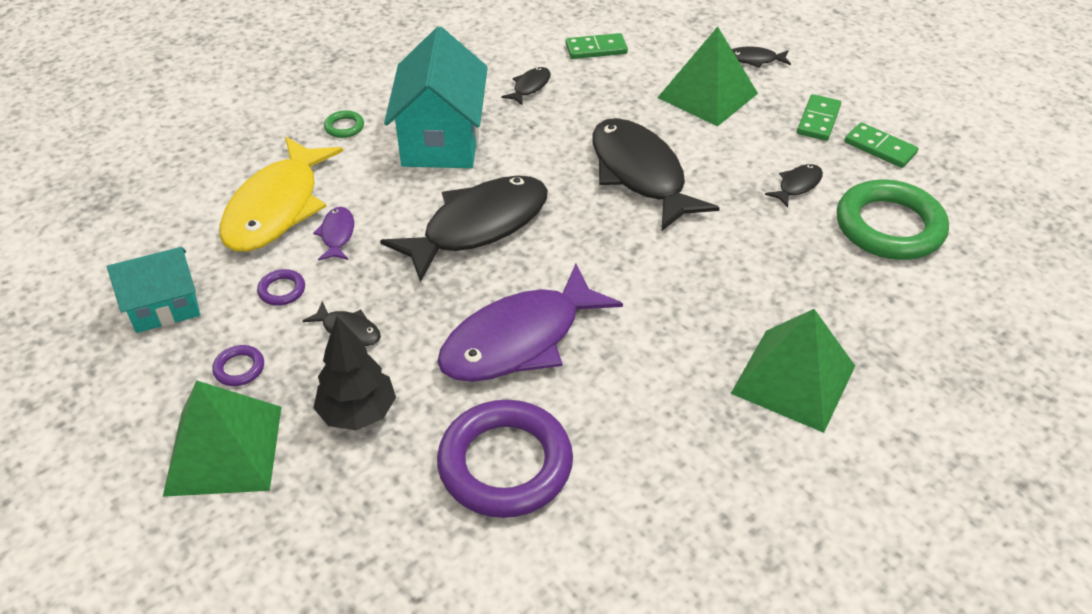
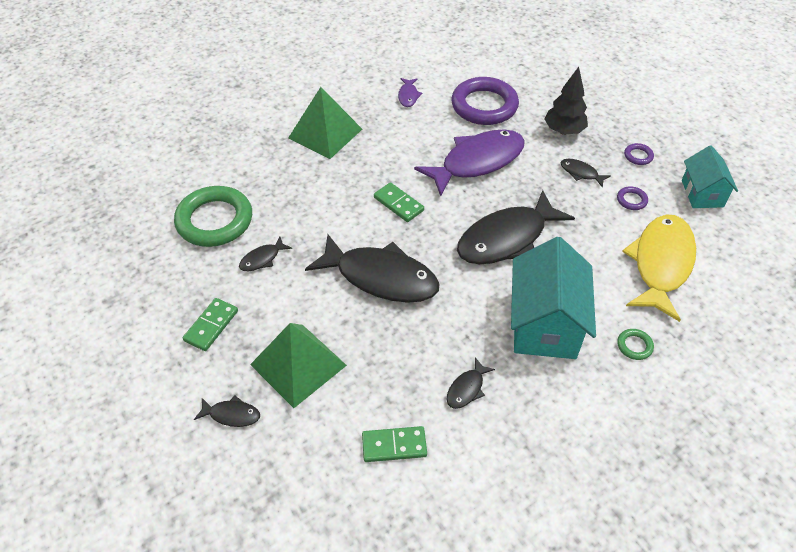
camera: 175 degrees left, 5 degrees up
(165, 307) = (702, 193): turquoise house -> turquoise house turned 75 degrees counterclockwise
(224, 450) = (628, 119): green pyramid -> none
(337, 234) = (608, 238): purple fish -> purple fish (408, 96)
(640, 174) = (381, 277): black fish -> black fish turned 45 degrees counterclockwise
(880, 148) = (177, 291): green domino -> green domino (398, 204)

